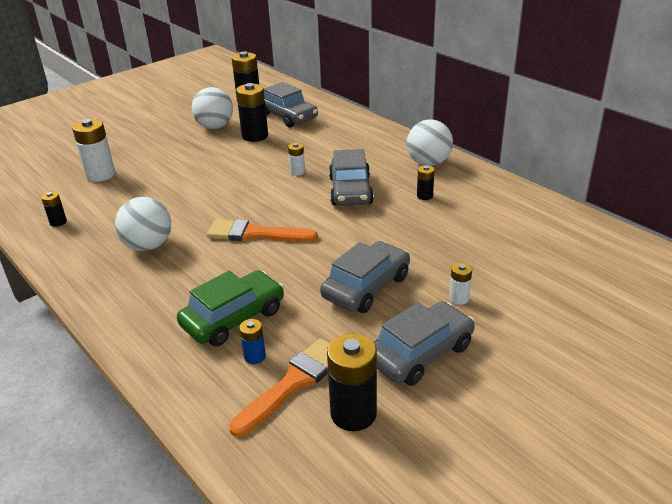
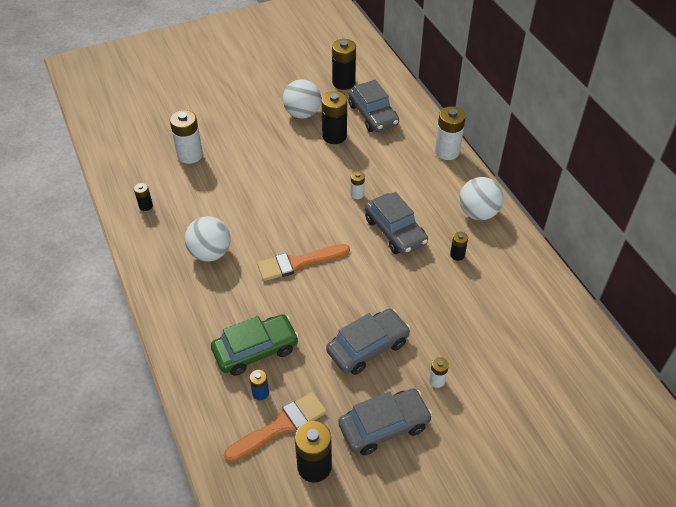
camera: 15 degrees right, 15 degrees up
(255, 234) = (298, 263): orange brush -> orange brush turned 45 degrees counterclockwise
(350, 190) = (395, 231): grey car -> grey car turned 45 degrees counterclockwise
(374, 128) = (447, 151): none -> white battery

